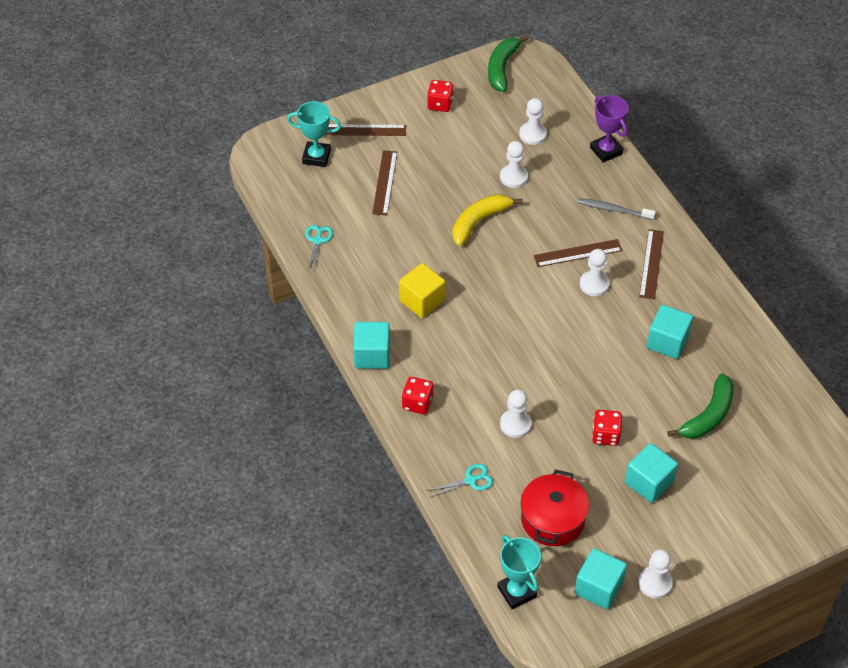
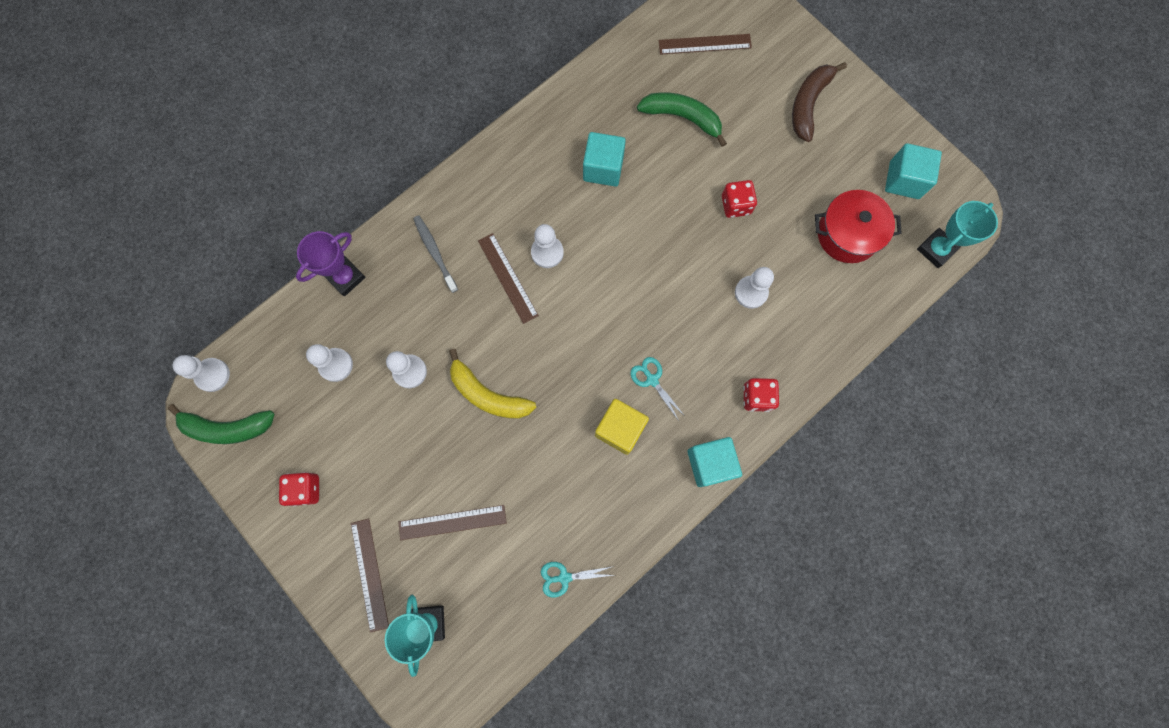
camera: 105 degrees left, 25 degrees up
(470, 480) = (831, 320): turquoise scissors -> turquoise scissors (652, 380)
(613, 209) = (435, 252): grey toothbrush -> grey toothbrush turned 150 degrees clockwise
(649, 482) = (776, 157): turquoise cube -> none
(651, 264) = (503, 201): brown ruler -> brown ruler (705, 44)
(655, 583) = (881, 134): white pawn -> white pawn (212, 375)
(702, 527) = (808, 104): none -> brown banana

